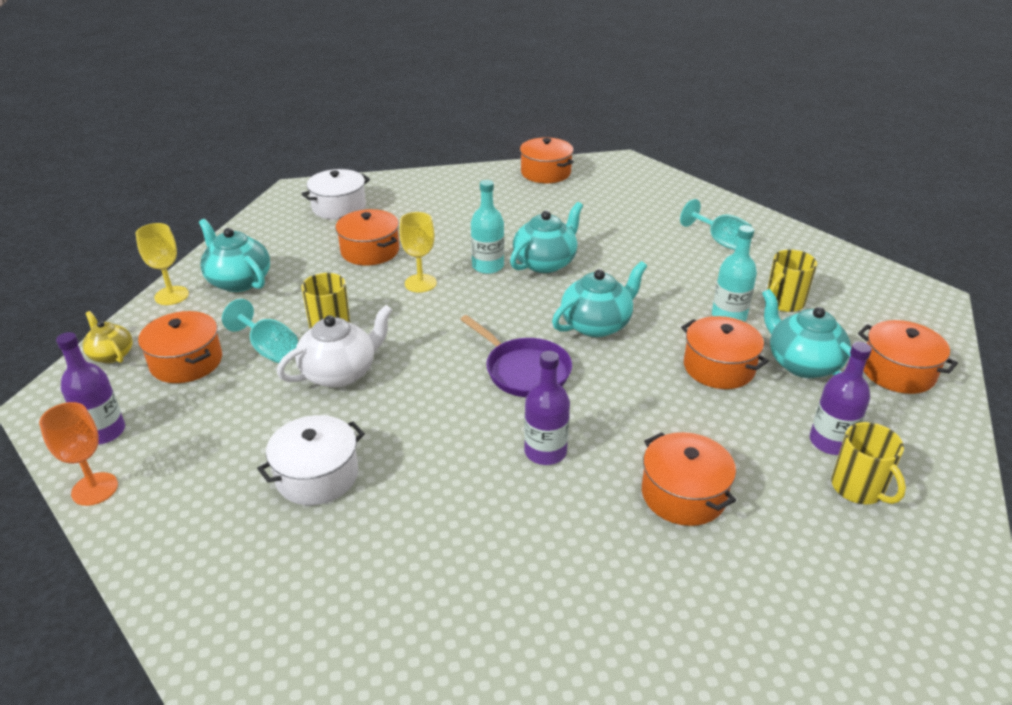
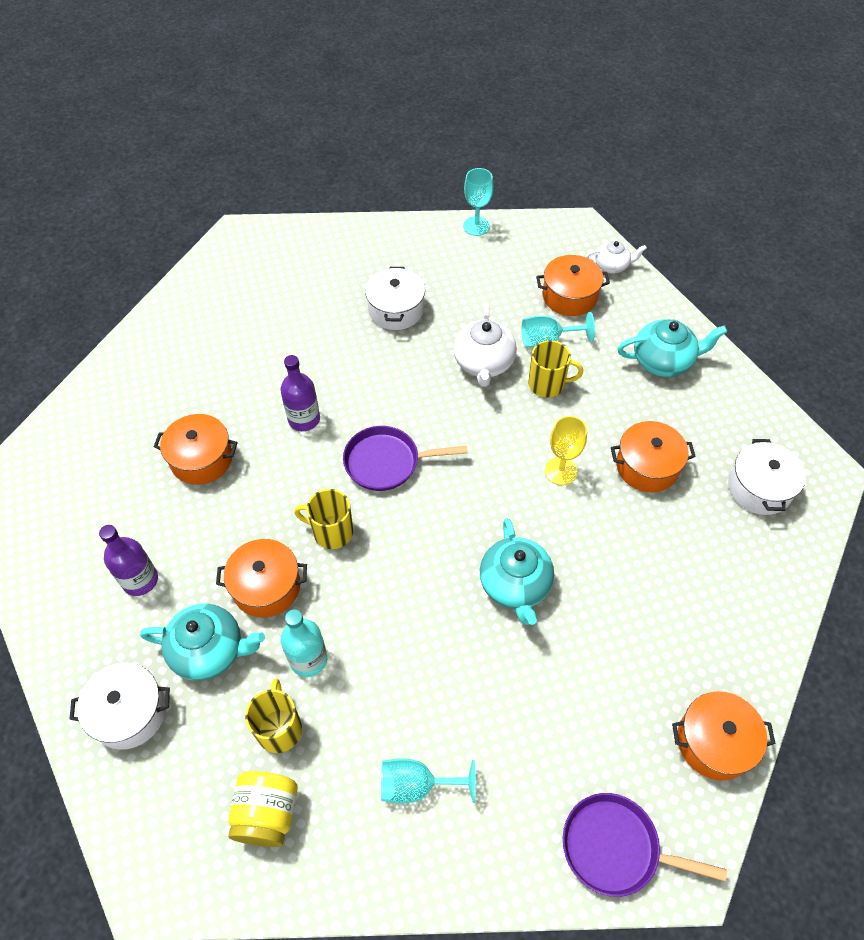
camera: 130 degrees right, 20 degrees up
(95, 489) = (476, 226): orange goblet -> turquoise goblet
(104, 432) = (526, 242): purple bottle -> none
(111, 354) = (612, 266): yellow teapot -> white teapot
(171, 295) = (671, 317): yellow goblet -> none
(488, 266) = (547, 536): turquoise bottle -> none
(597, 324) = (392, 550): turquoise teapot -> none
(644, 179) = (616, 847): none -> purple pan
(827, 280) = (267, 814): none -> yellow jar
(858, 488) = (101, 554): yellow mug -> yellow mug (332, 532)
(897, 372) = (129, 713): orange pot -> white pot

